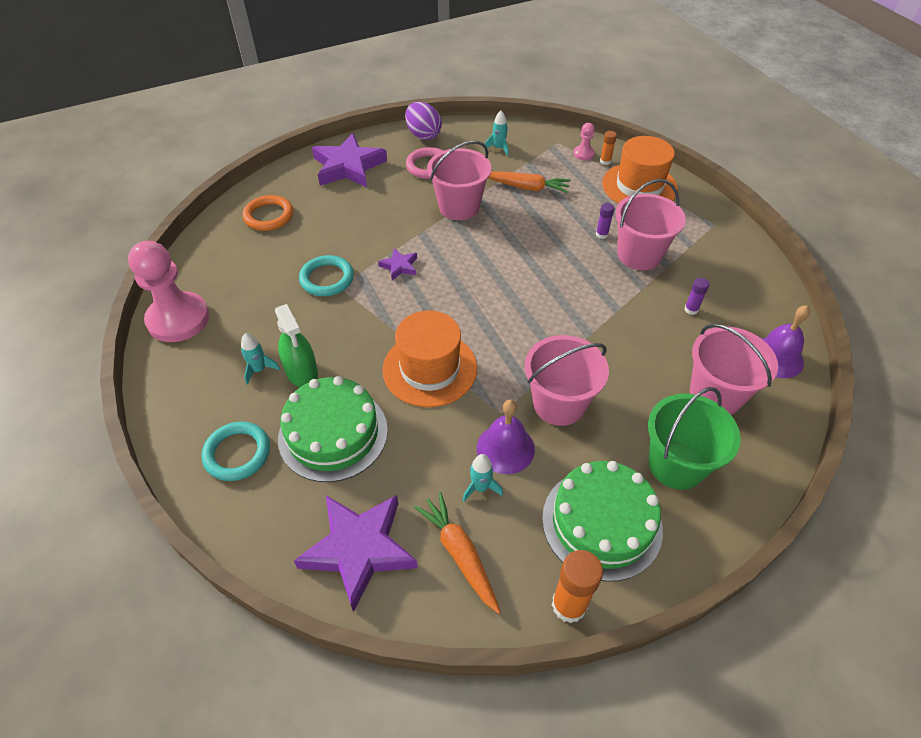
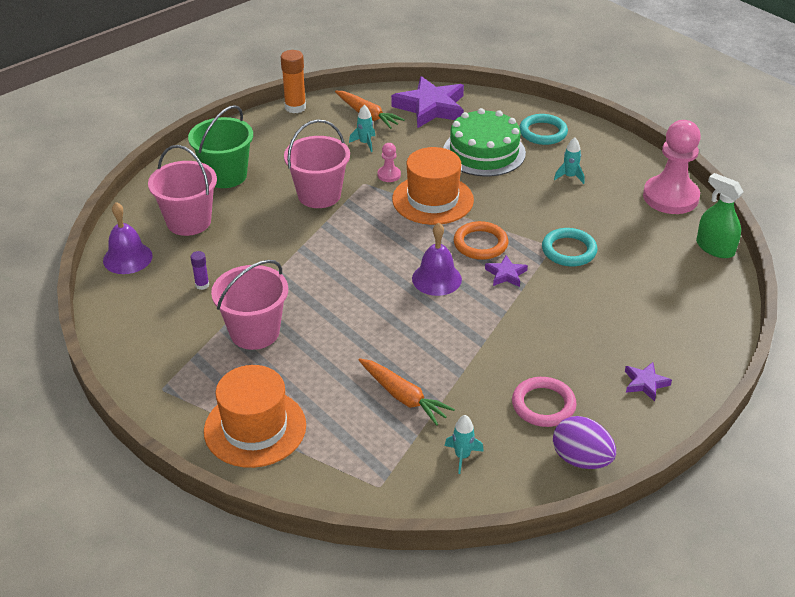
camera: 165 degrees right, 10 degrees down
(269, 216) = (682, 301): orange ring -> orange ring (480, 244)
(302, 372) = (535, 181): green spray bottle -> green spray bottle (715, 248)
(348, 167) = (645, 383): purple star -> purple star, size x0.47
(459, 207) = (476, 353): pink bucket -> none
(505, 448) = (354, 164): purple bell -> purple bell (436, 279)
(527, 187) = (403, 397): orange carrot -> orange carrot turned 135 degrees counterclockwise
(583, 154) = (338, 471): pink pawn -> pink pawn (389, 175)
(601, 234) = (299, 349): purple glue stick -> none
(602, 523) = (278, 140): green cake -> none
(605, 161) = (305, 463): orange glue stick -> none

